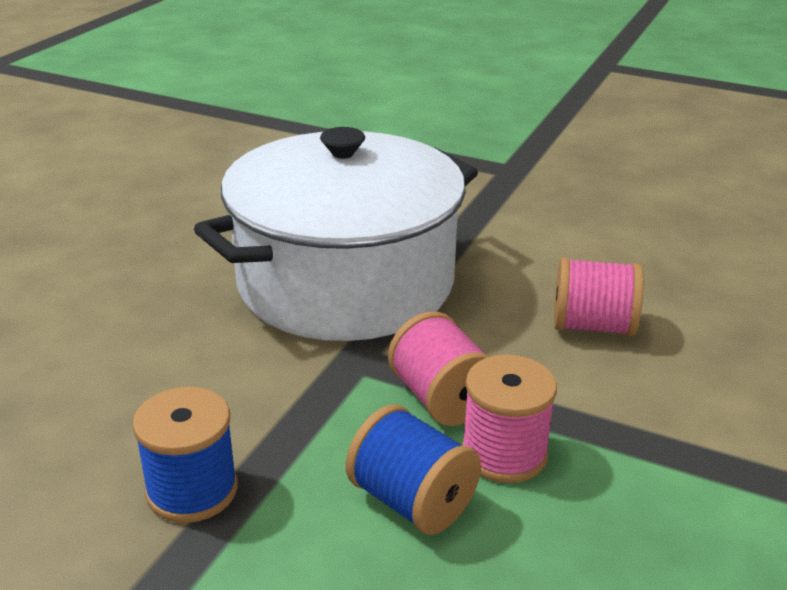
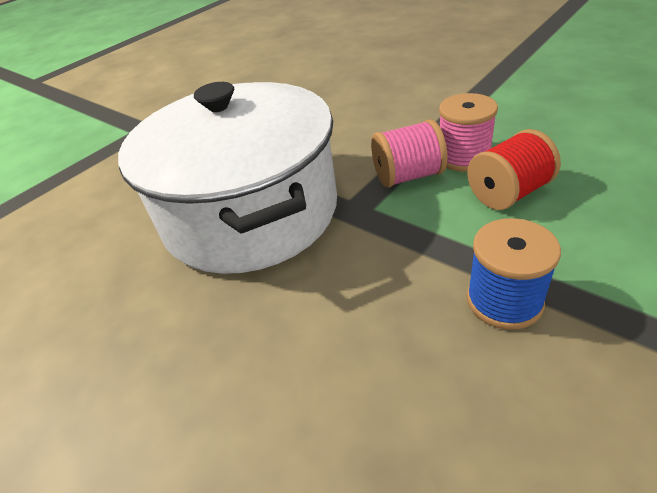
camera: 70 degrees left, 10 degrees up
(412, 501) = (508, 193): blue spool -> red spool
(592, 326) = (347, 118): pink spool -> none

